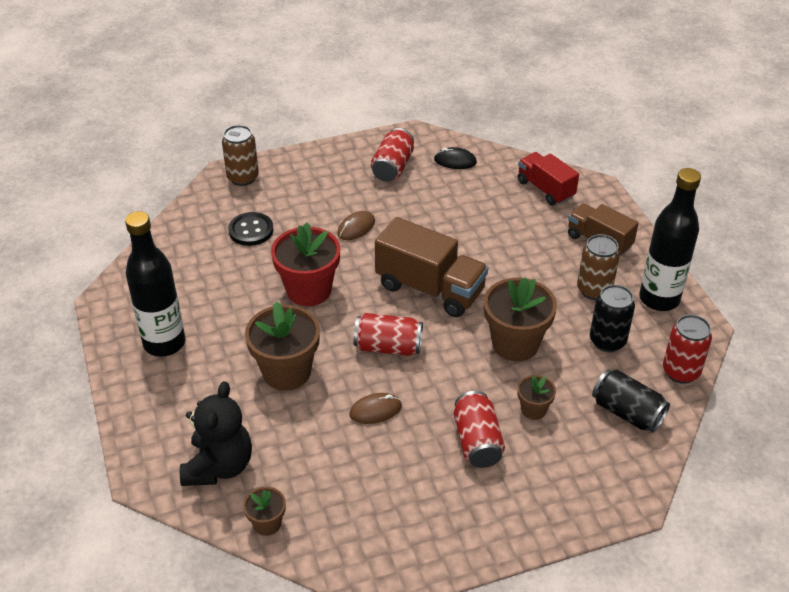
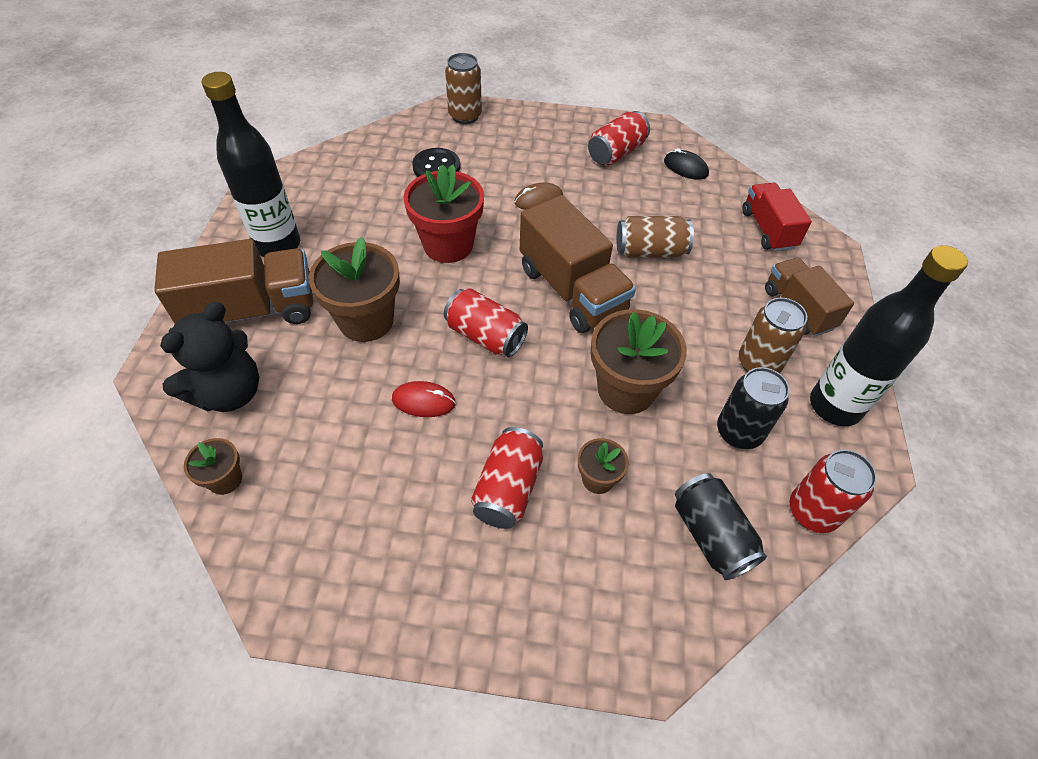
camera: 25 degrees right, 10 degrees up
(186, 401) = (252, 311): none -> brown truck
(375, 410) = (423, 401): brown mouse -> red mouse
(469, 237) = (650, 251): none -> brown can

